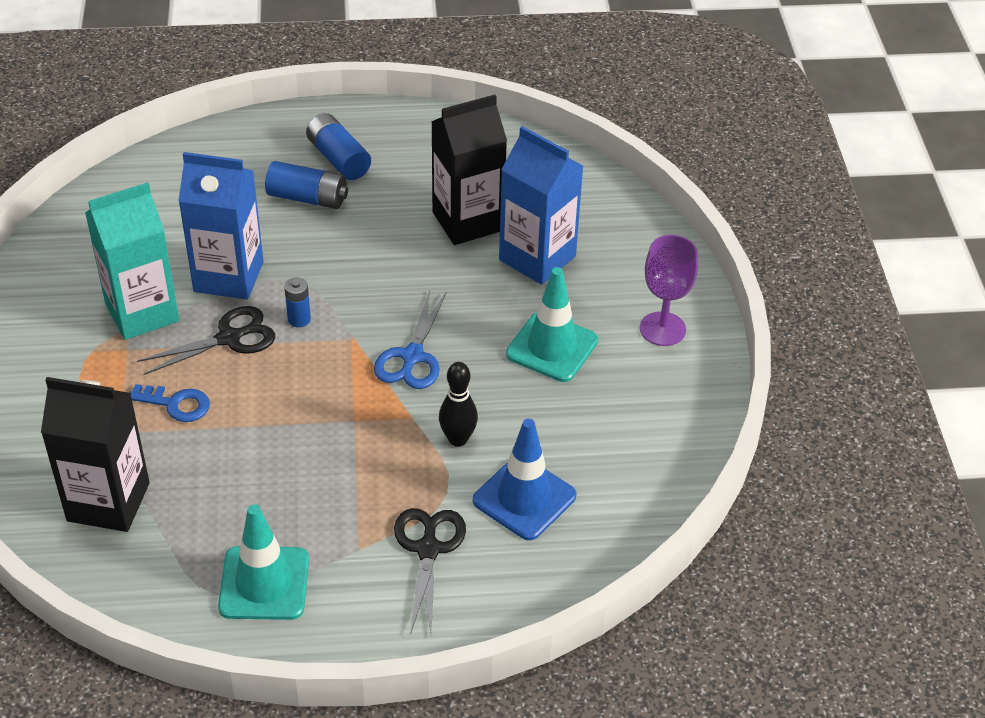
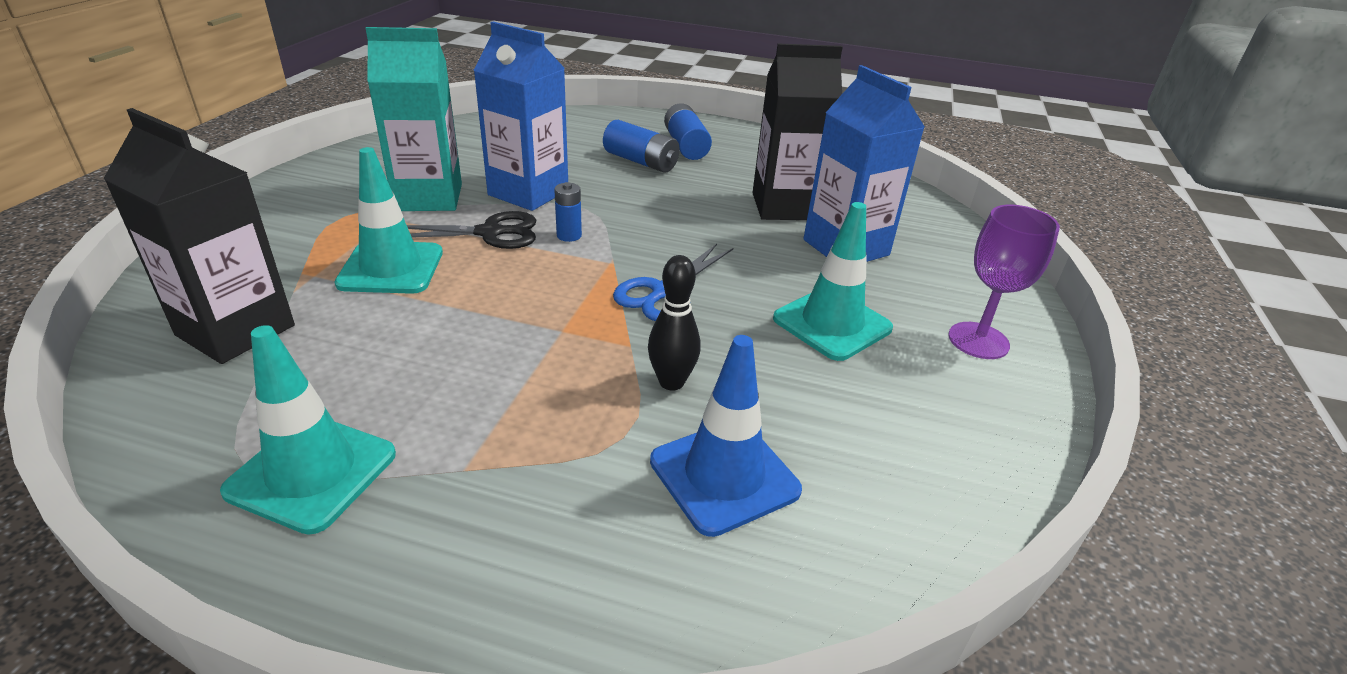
camera: 20 degrees right, 10 degrees down
(176, 404) = (391, 268): blue key -> turquoise traffic cone
(428, 549) = (555, 500): black scissors -> none

